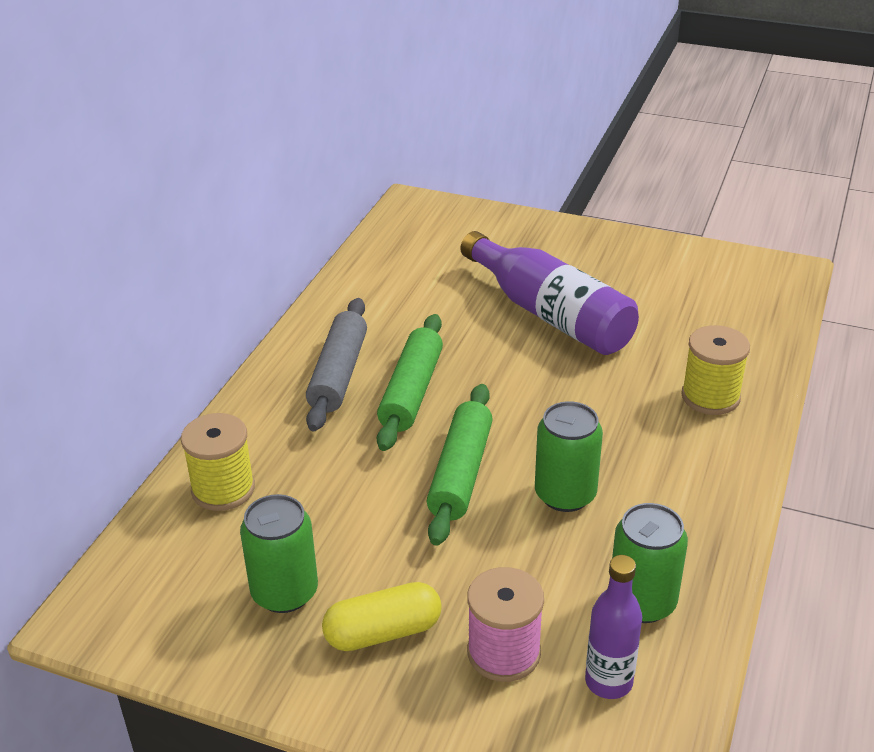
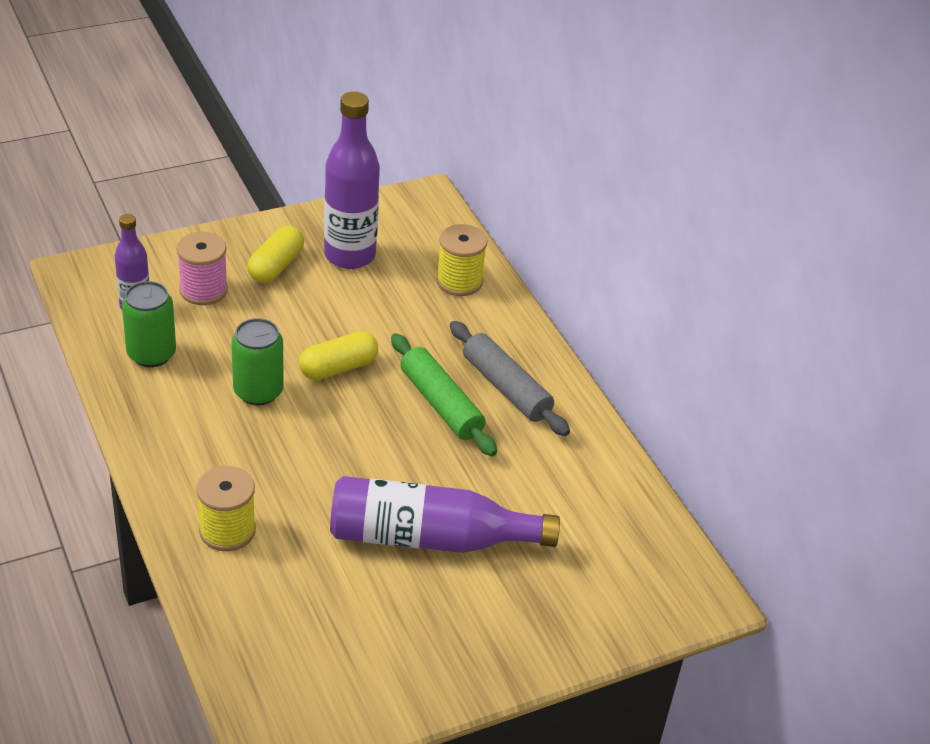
camera: 130 degrees right, 5 degrees up
(284, 592) = (350, 255): green can -> purple bottle
(460, 473) = (338, 368): green rolling pin -> yellow capsule

